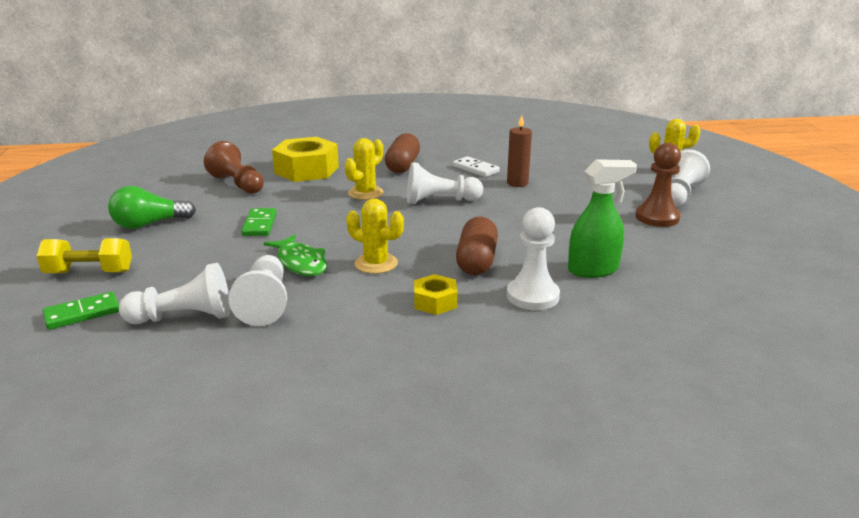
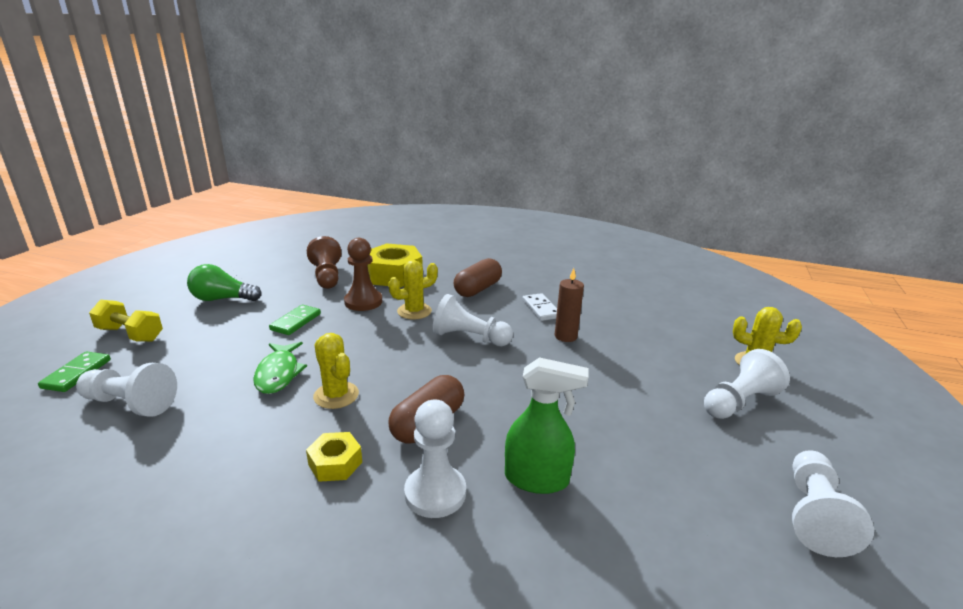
camera: 25 degrees right, 0 degrees up
(82, 313) = (76, 374): green domino -> green domino turned 75 degrees counterclockwise
(265, 303) = (202, 410): white pawn -> white pawn (814, 514)
(657, 217) = (682, 426): brown pawn -> brown pawn (363, 302)

